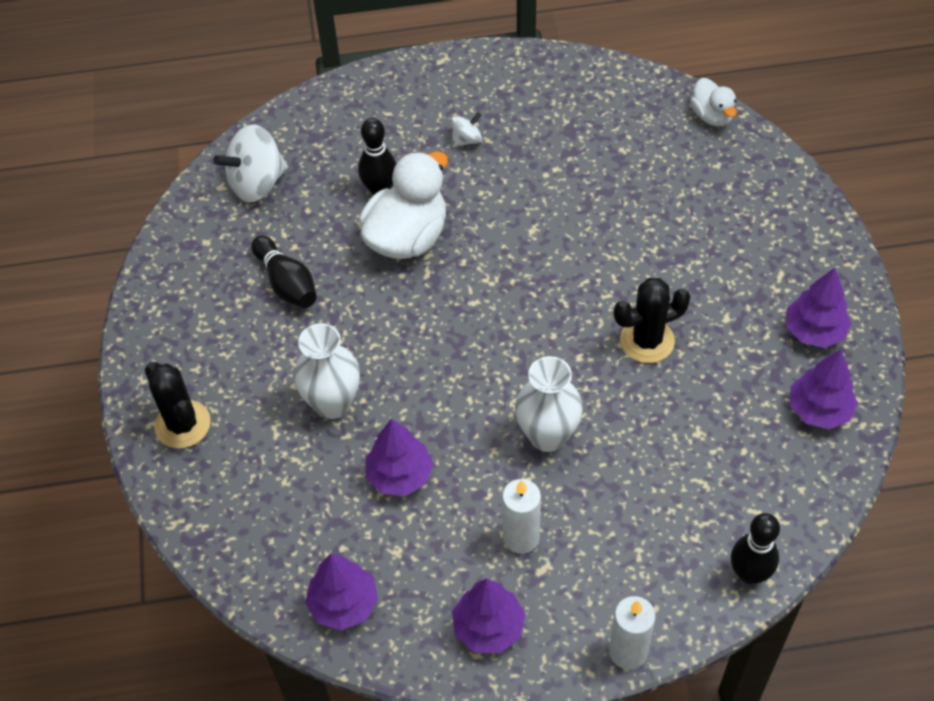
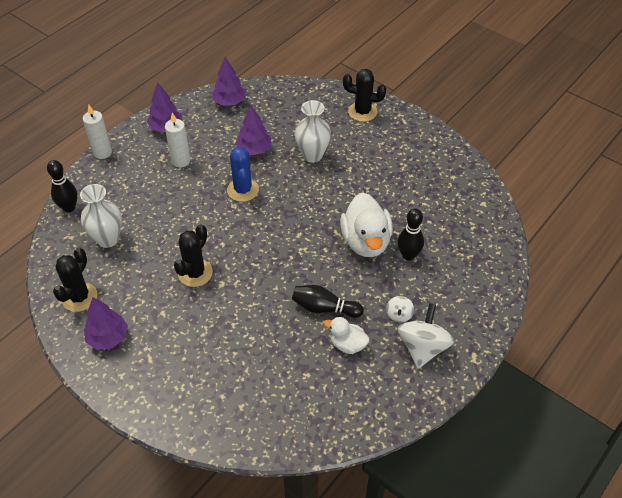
camera: 135 degrees right, 5 degrees down
(257, 183) = (469, 216): white spinning top -> white spinning top (422, 348)
(287, 283) = (393, 185): black bowling pin -> black bowling pin (324, 308)
(480, 418) = (243, 190): none -> blue cactus
(547, 436) = (205, 202): white vase -> white vase (108, 239)
(712, 116) = (274, 442): white duck -> white duck (347, 344)
(819, 410) = (79, 297): purple tree -> black cactus

